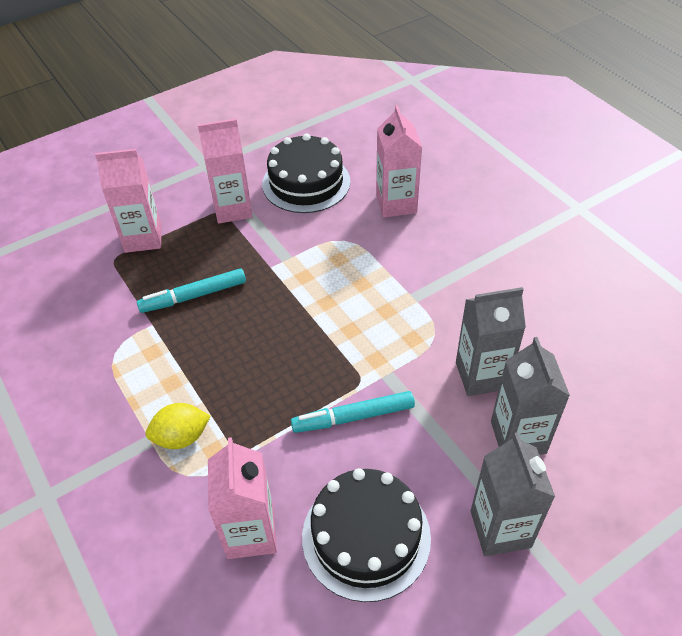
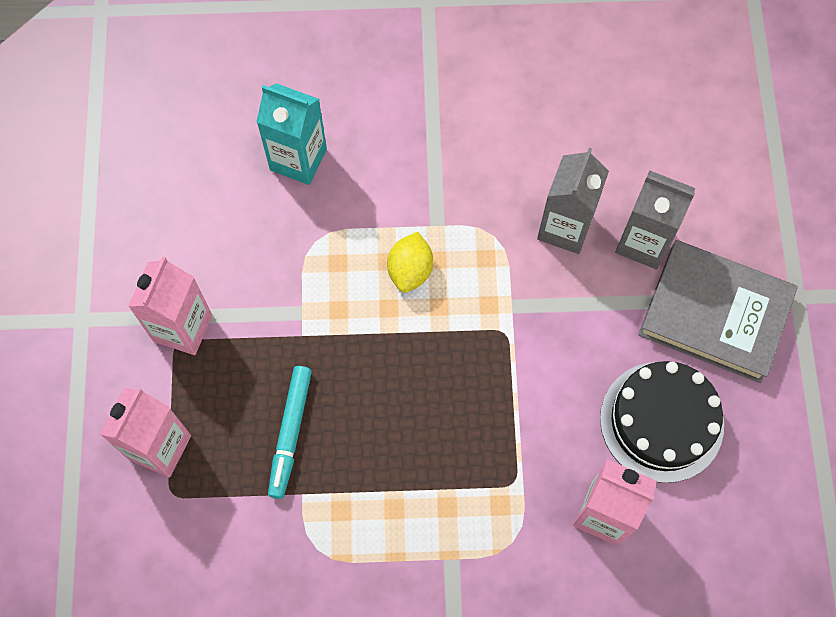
camera: 60 degrees left, 20 degrees up
(181, 437) = (467, 528): yellow lemon -> yellow lemon (410, 270)
(306, 183) = (196, 228): black cake -> none
(353, 417) = (540, 363): turquoise marker -> none
(396, 204) = (298, 159): pink carton -> turquoise carton
(500, 529) = (714, 314): grey carton -> grey book

